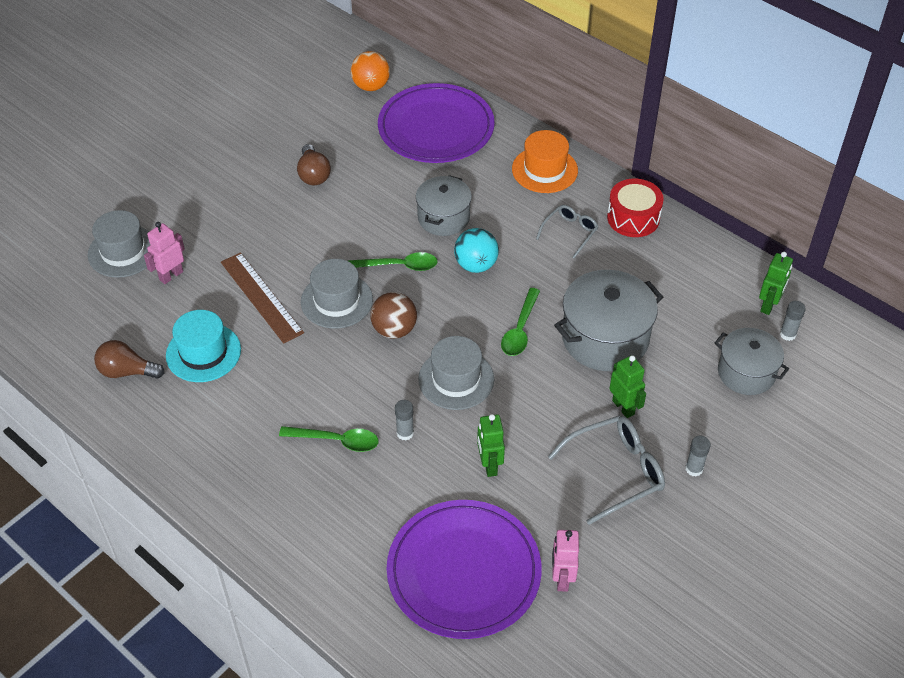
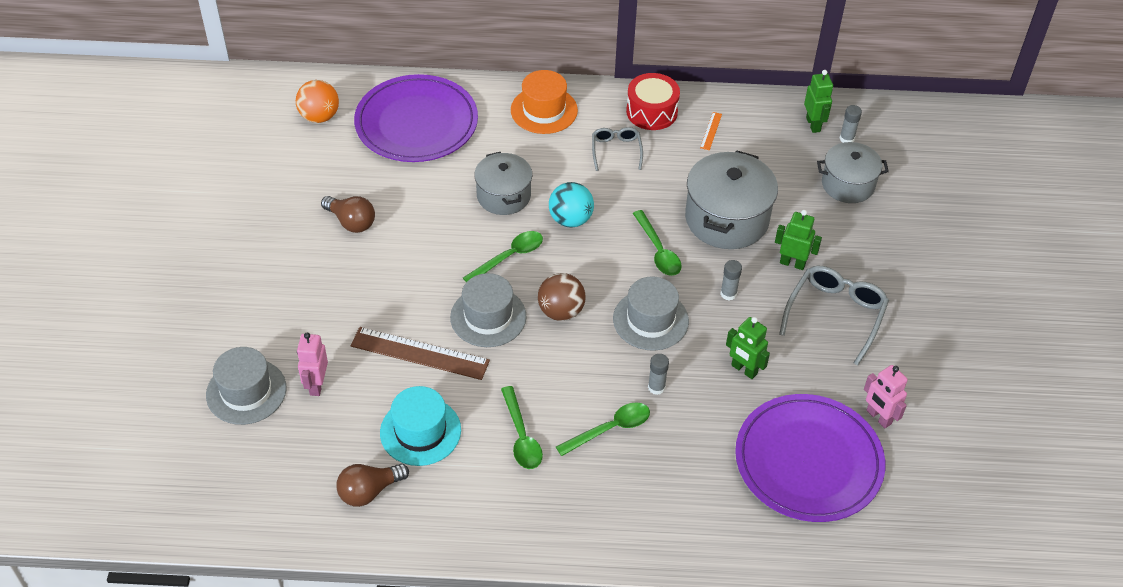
camera: 40 degrees left, 0 degrees up
(267, 402) = (521, 436): none -> green spoon
(668, 260) = (711, 131): none -> orange ruler
(694, 469) = (883, 277): grey glue stick -> grey glue stick (728, 294)

